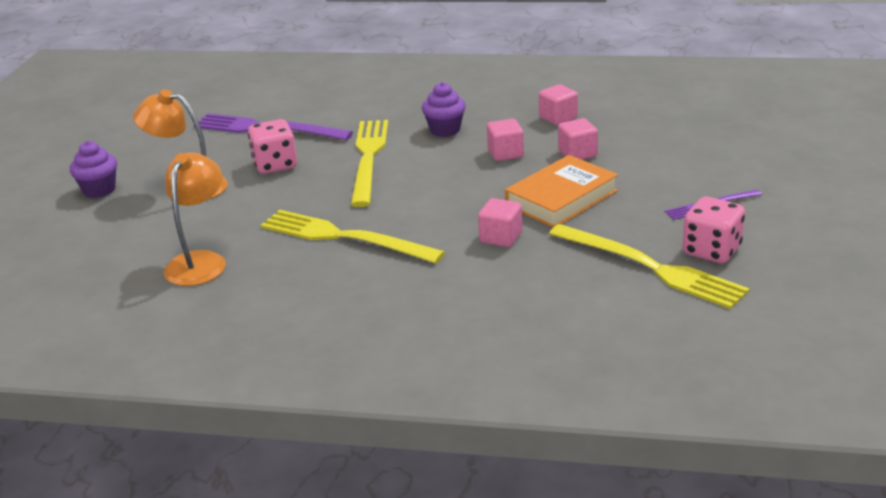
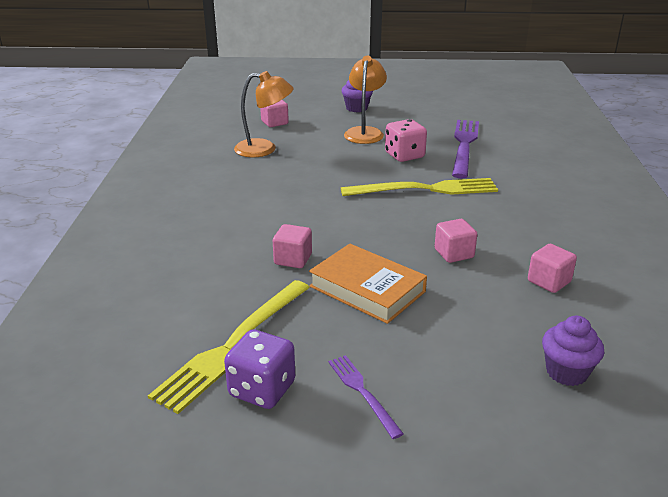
camera: 80 degrees right, 0 degrees up
(344, 237) = (294, 192): yellow fork -> none
(445, 130) = (492, 219): purple cupcake -> purple cupcake (566, 372)
(577, 153) = (466, 296): pink cube -> pink cube (274, 122)
(711, 251) = (262, 389): pink dice -> purple dice

